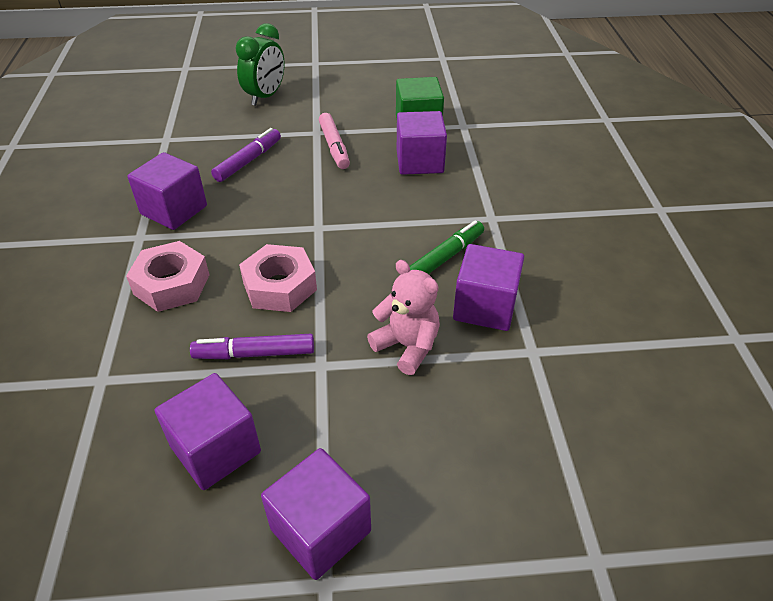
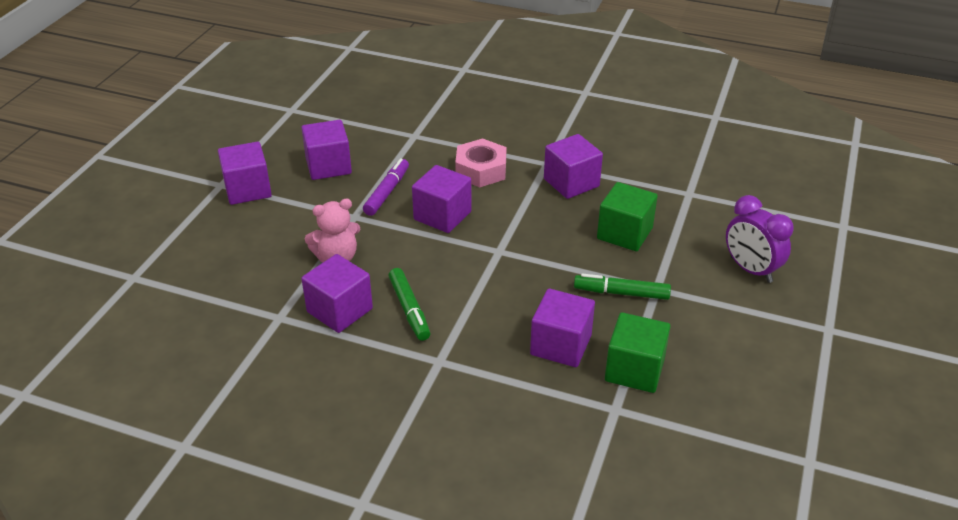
camera: 115 degrees right, 5 degrees down
(248, 161) = (624, 233): purple marker -> green cube
(265, 97) = (750, 270): green clock -> purple clock
(280, 286) = (442, 215): pink nut -> purple cube
(334, 147) = (621, 293): pink marker -> green marker

